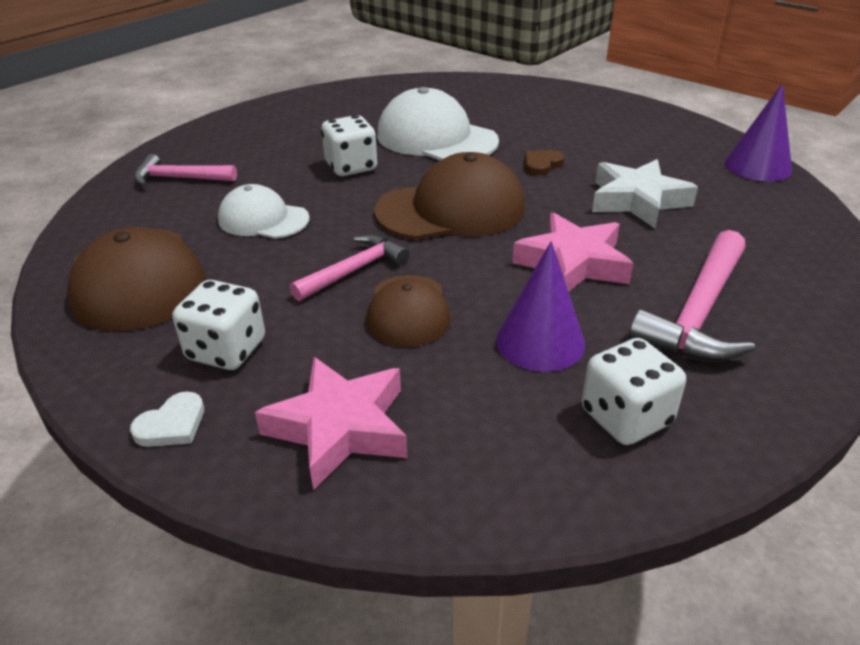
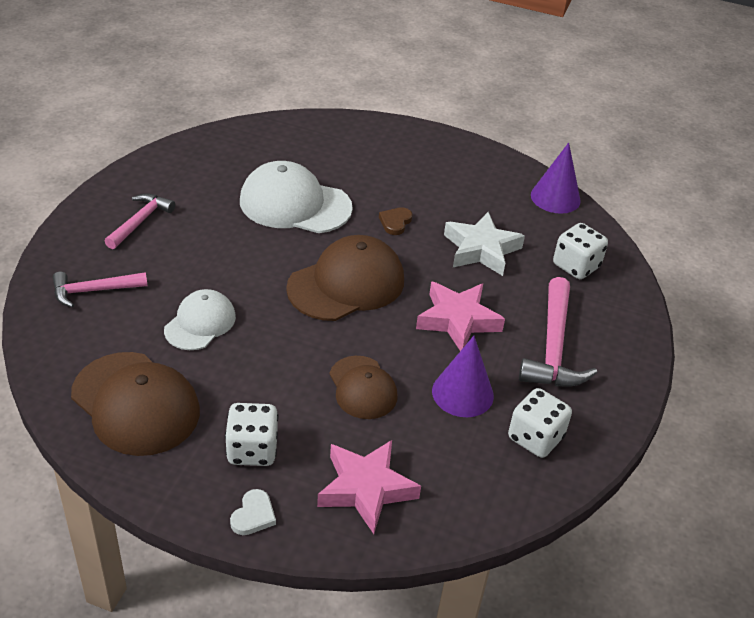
camera: 25 degrees left, 5 degrees up
(263, 219) = (200, 323): white cap -> white cap turned 120 degrees clockwise
(351, 167) = (240, 251): white dice -> white dice (576, 266)
(354, 270) = (303, 359): pink hammer -> pink hammer (140, 221)

